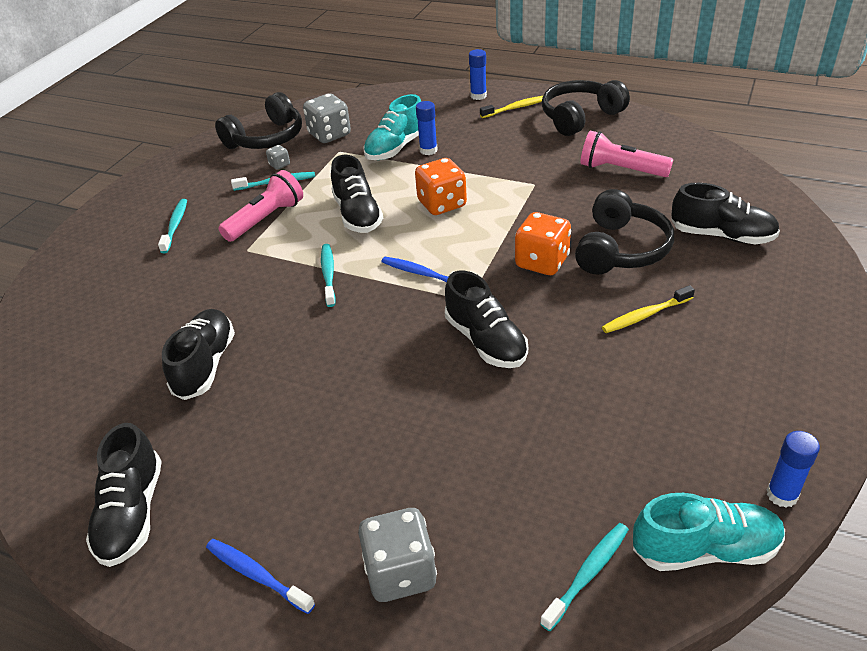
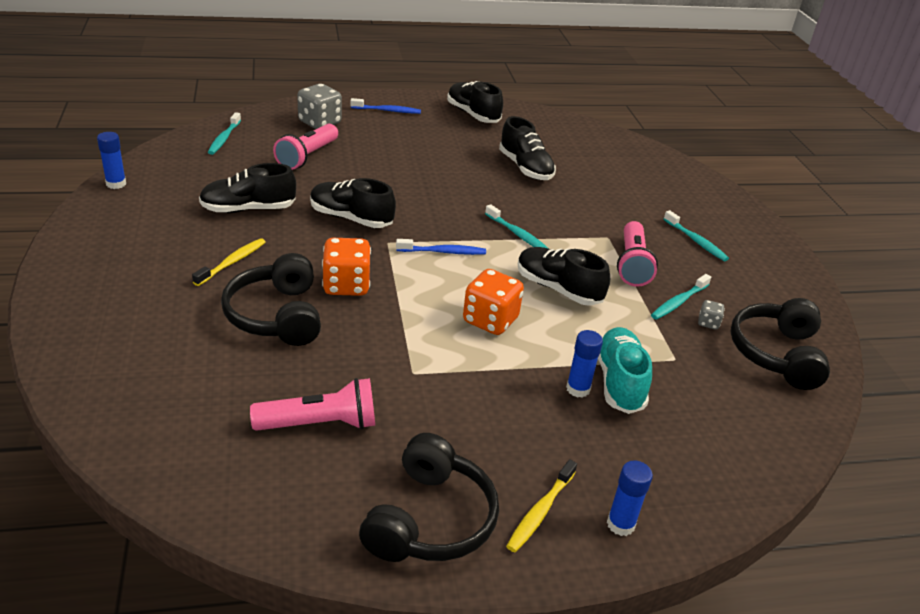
camera: 140 degrees right, 5 degrees down
(329, 135) = (718, 380): grey dice -> none
(474, 477) = (307, 157): none -> pink flashlight
(705, 549) = (162, 156): turquoise shoe -> none
(721, 235) = (172, 357): black shoe -> black shoe (248, 209)

